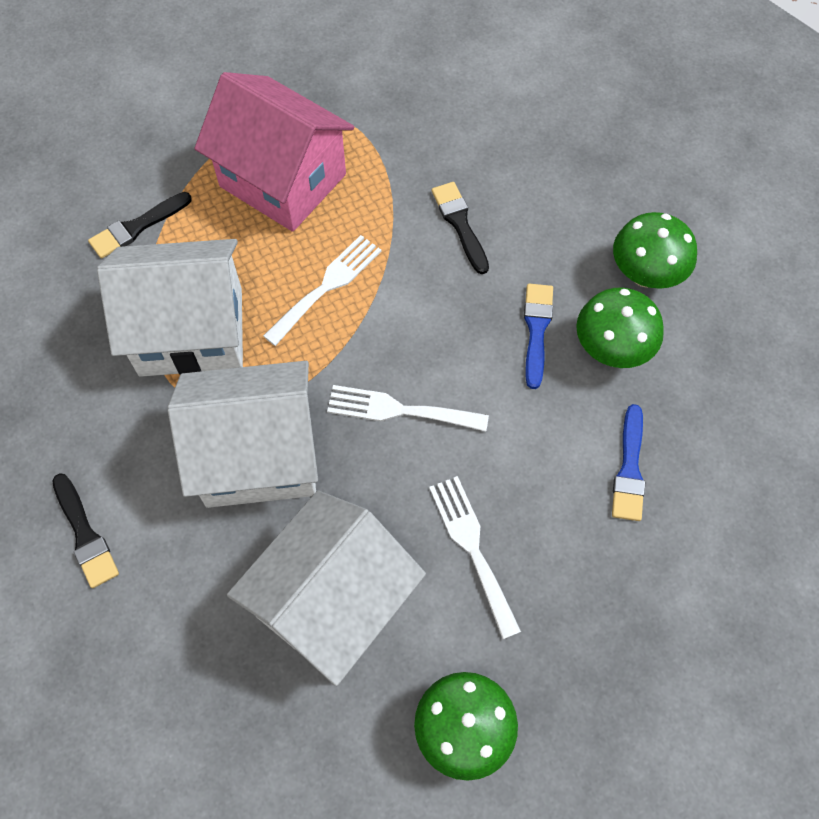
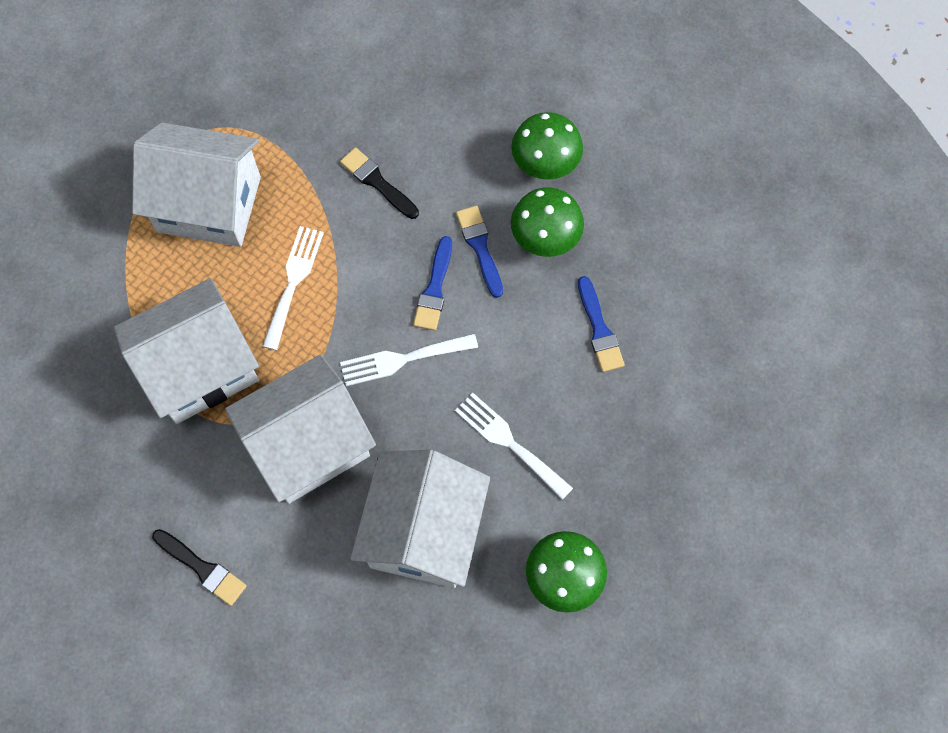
camera: 25 degrees left, 5 degrees up
(137, 227) = (104, 298): black brush -> none
(282, 180) = (209, 204): pink house -> white house
(468, 352) = (434, 289): none -> blue brush

